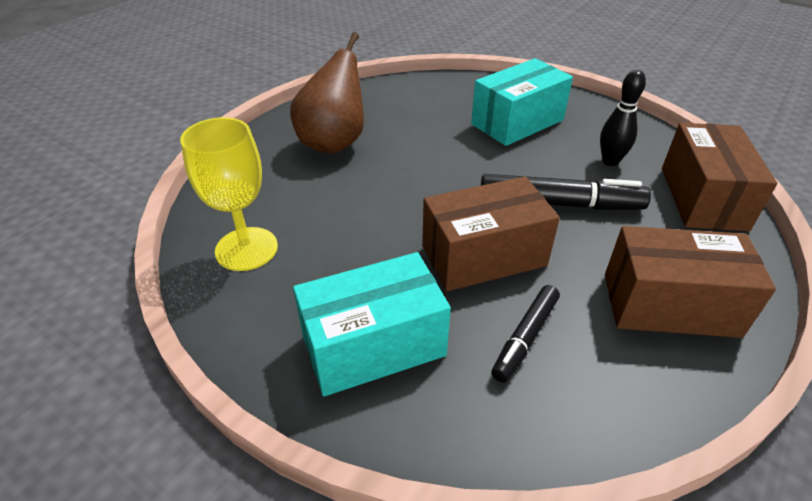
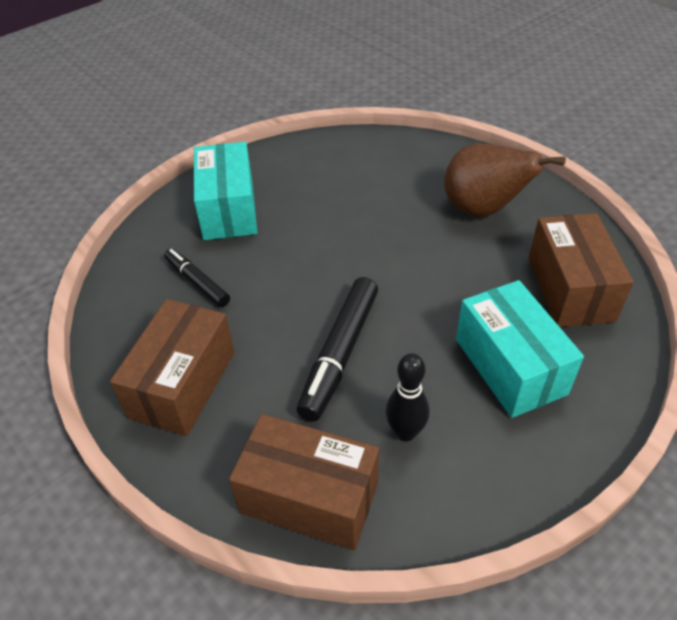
camera: 105 degrees right, 5 degrees up
(246, 249) = (343, 159): yellow goblet -> none
(484, 256) = (288, 280): brown box -> brown box (570, 289)

